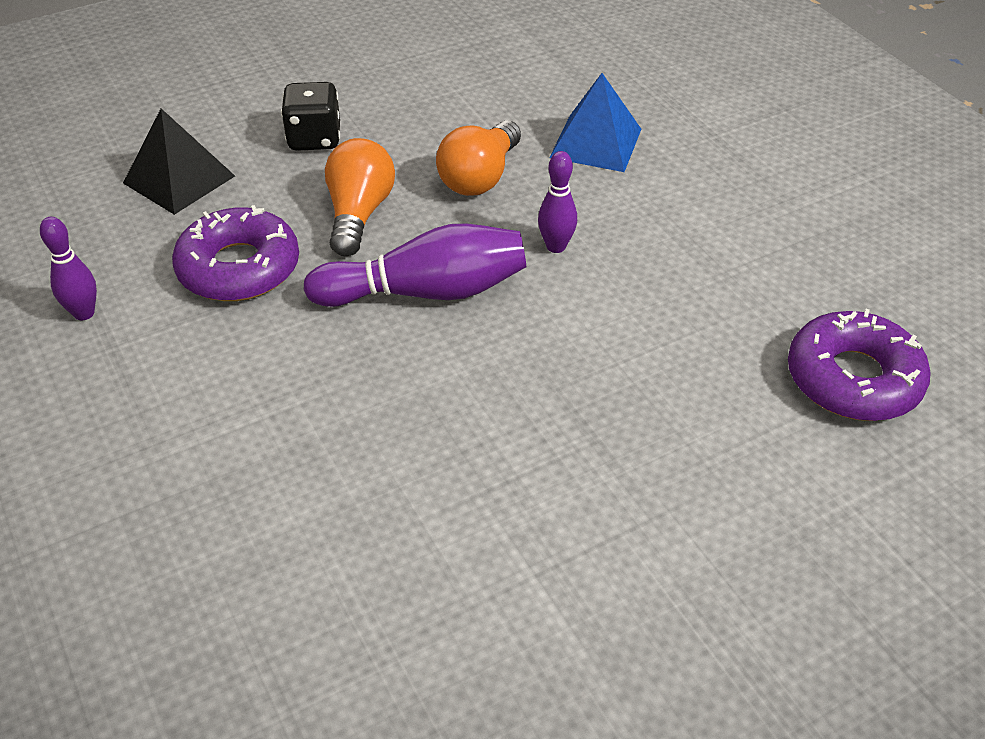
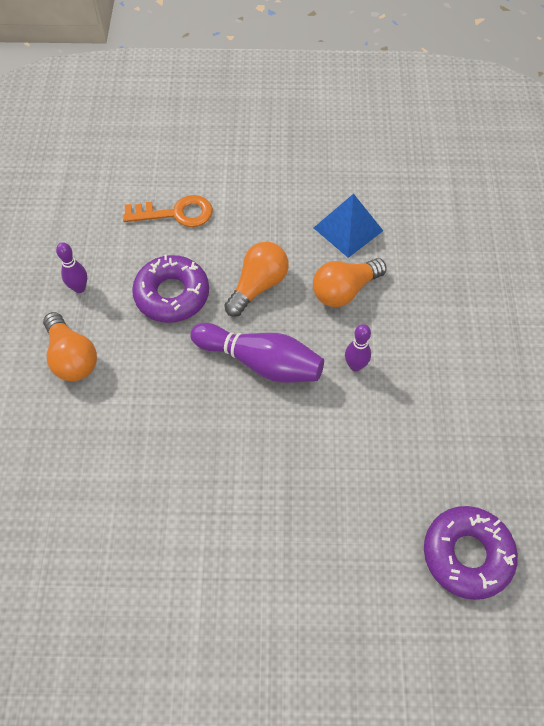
camera: 30 degrees right, 15 degrees up
(129, 399) = (72, 357): none -> orange light bulb
(179, 179) = (176, 213): black pyramid -> orange key
(314, 139) = (267, 215): black dice -> none
(596, 143) = (433, 296): blue pyramid -> blue pyramid (348, 229)

